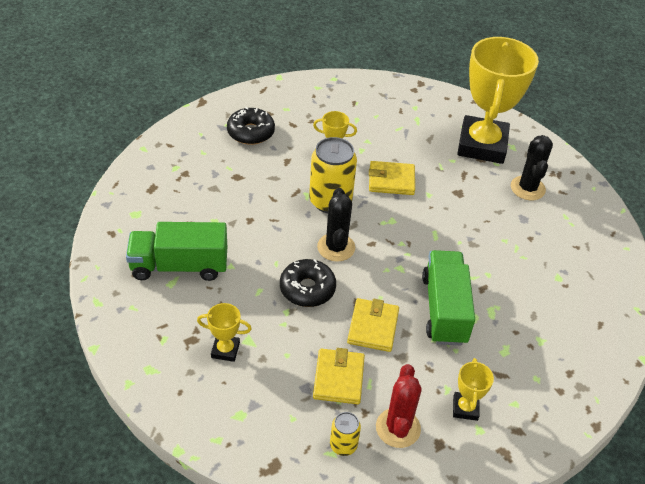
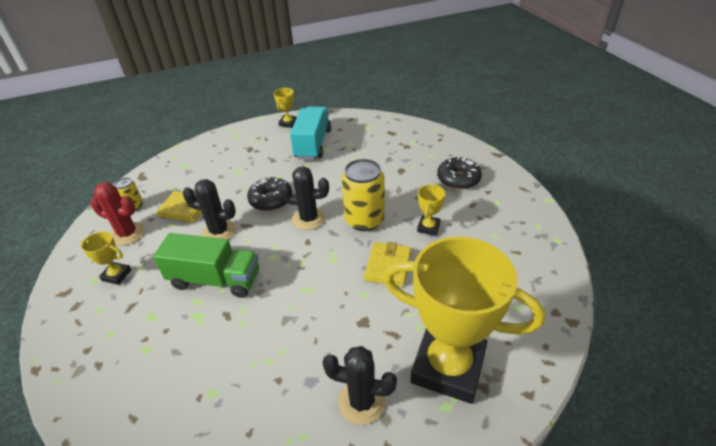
camera: 105 degrees right, 5 degrees down
(179, 266) = (313, 144): green truck -> turquoise truck
(225, 350) = (235, 161): yellow trophy -> yellow trophy (288, 123)
(373, 327) = (219, 231): yellow wallet -> black cactus

